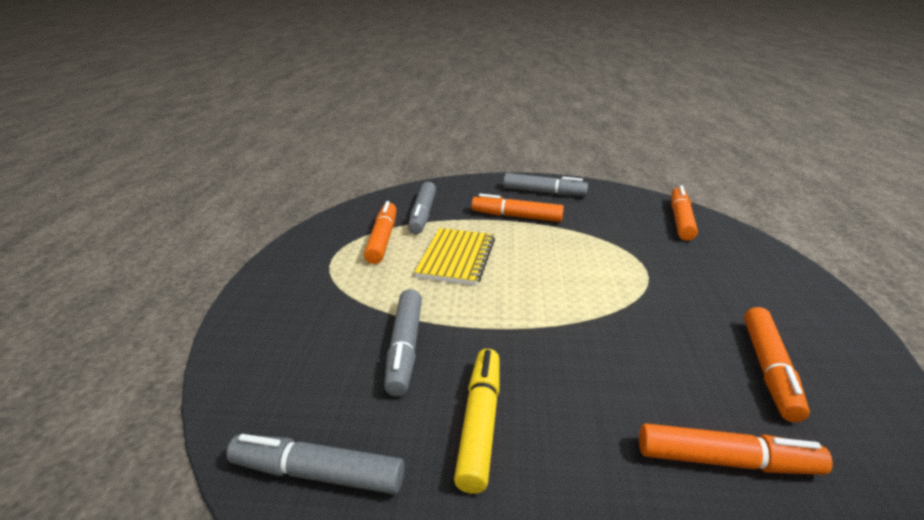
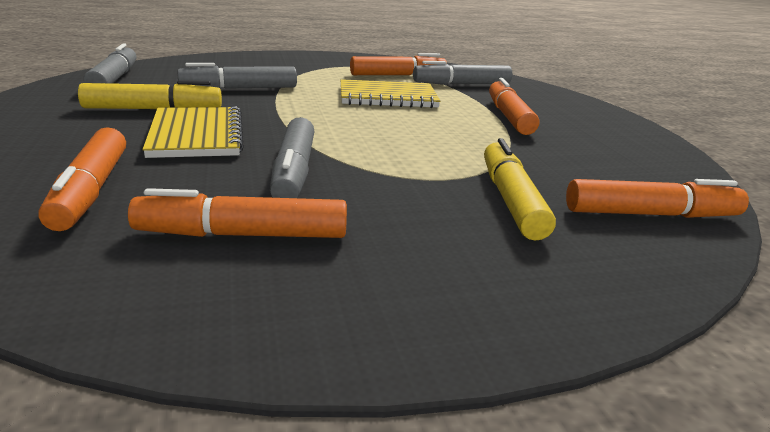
camera: 70 degrees right, 5 degrees down
(544, 192) = (601, 129): grey marker -> grey marker (294, 172)
(570, 387) = (196, 135): none -> yellow notebook
(676, 255) = (511, 200): none -> yellow marker

